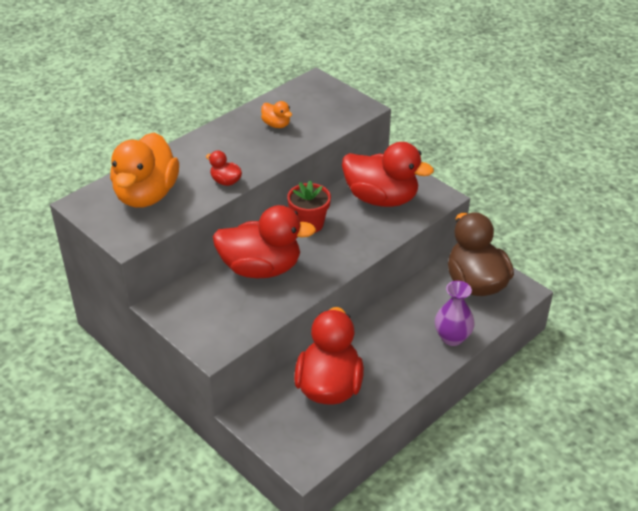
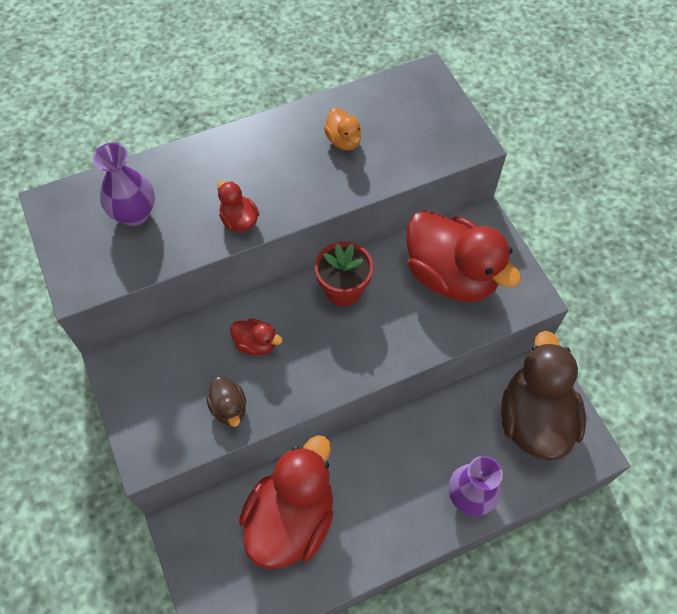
camera: 20 degrees right, 20 degrees up
(146, 195) = (134, 214): orange duck -> purple vase
(260, 308) = (229, 408): none -> brown duck
(261, 268) = (256, 343): red duck -> red duck, size x0.43

